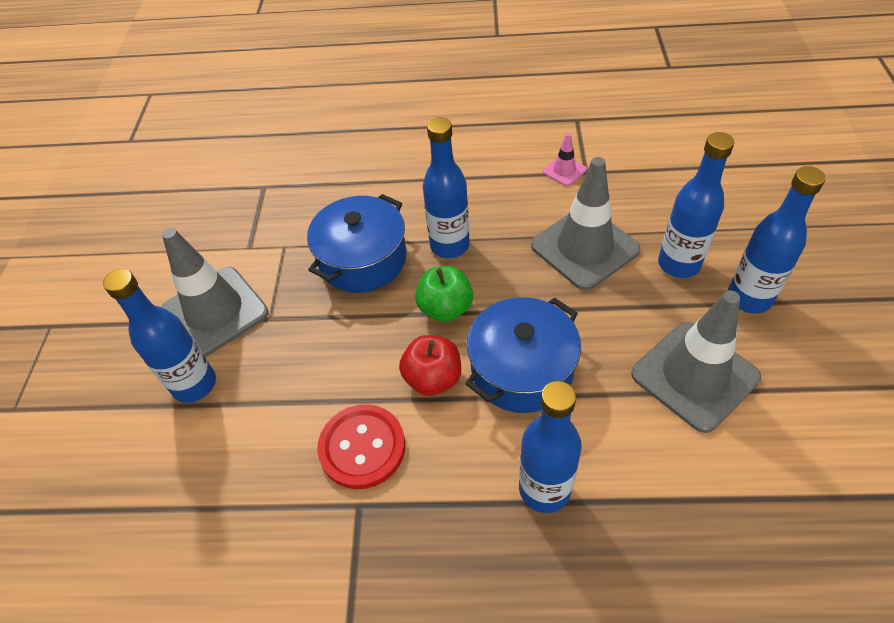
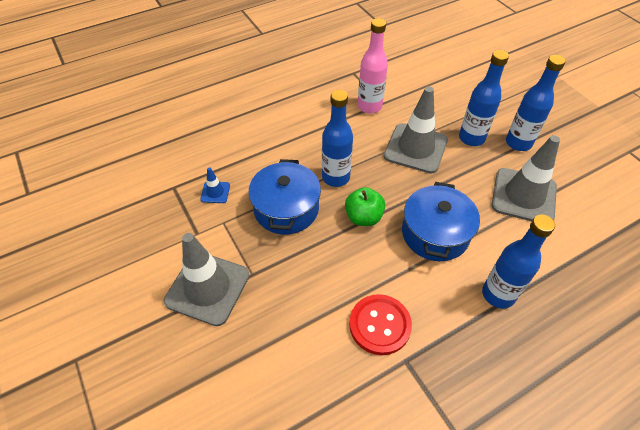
camera: 35 degrees left, 0 degrees up
(194, 384) = (233, 343): blue bottle -> none
(301, 209) = (215, 192): none -> blue traffic cone
(433, 378) = (389, 263): red apple -> none
(564, 171) = (369, 106): pink traffic cone -> pink bottle

